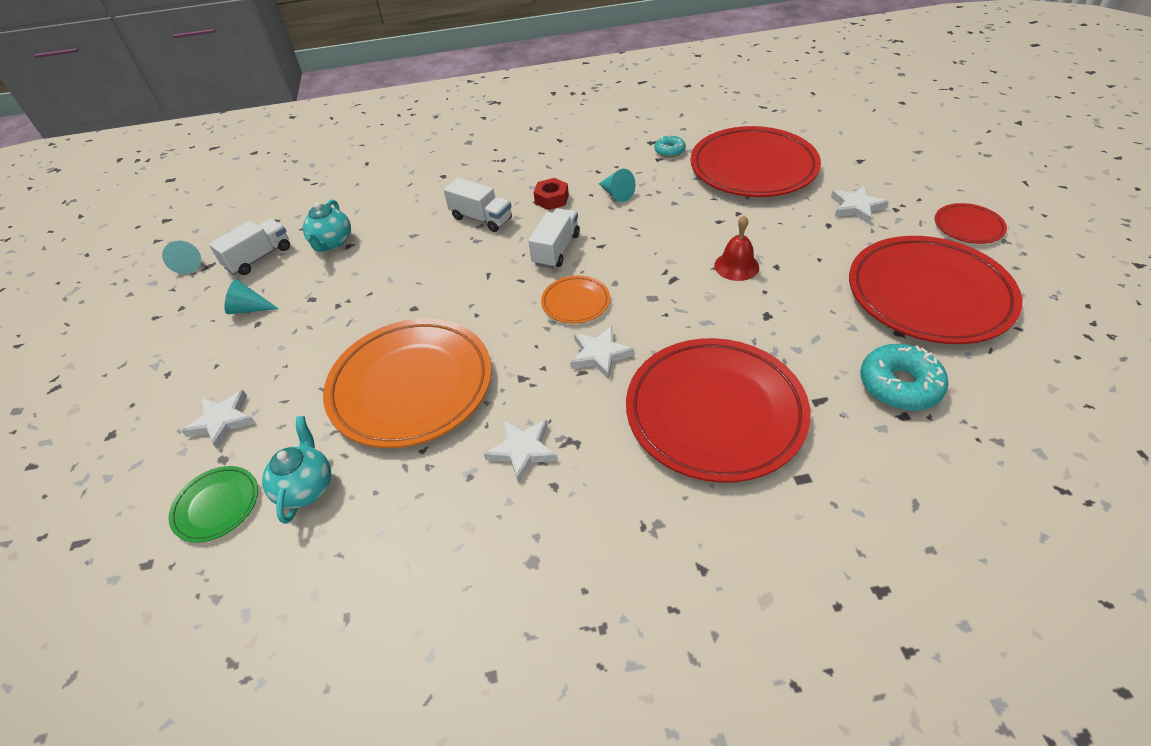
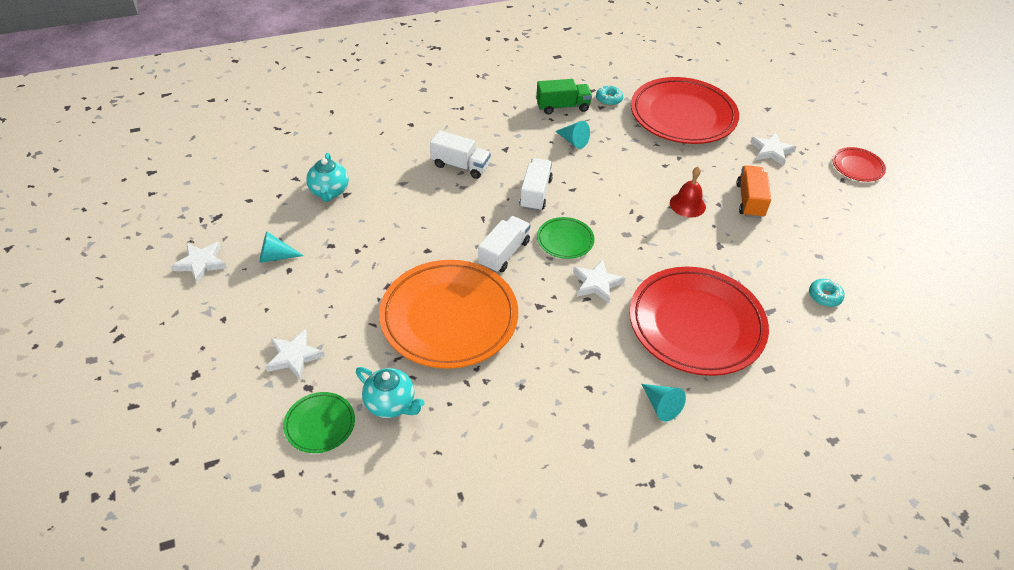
camera: 15 degrees left, 0 degrees up
(189, 263) = (196, 215): turquoise cone -> turquoise cone (661, 406)
(259, 258) = (264, 208): white truck -> white truck (504, 253)
(306, 487) = (391, 404): turquoise teapot -> turquoise teapot turned 135 degrees clockwise
(522, 450) = (557, 363): white star -> white star (201, 263)
(551, 199) = (518, 146): red nut -> none
(575, 302) = (565, 240): orange plate -> green plate
(614, 159) = (562, 107): none -> green truck
(817, 263) = (749, 201): none -> orange truck
(899, 385) = (824, 296): turquoise donut -> turquoise donut, size x0.57
(928, 295) = (835, 224): red plate -> none

